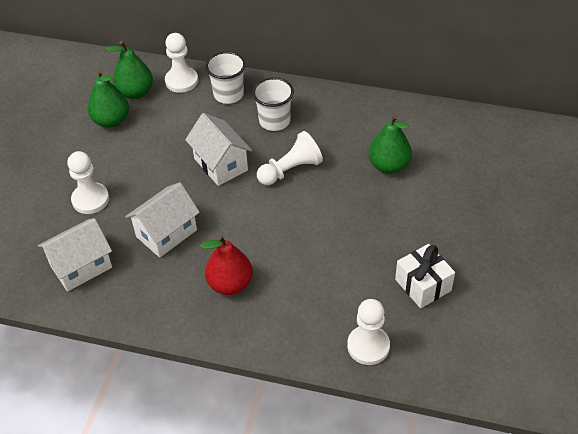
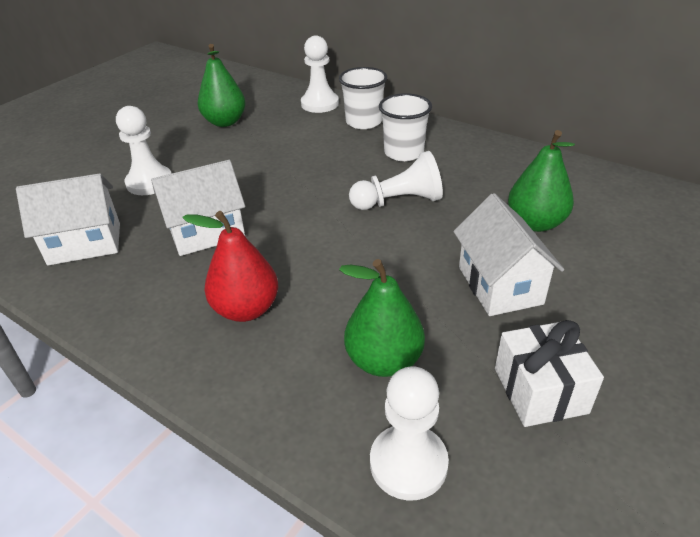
camera: 20 degrees right, 10 degrees down
(135, 92) = (266, 105): green pear -> green pear (384, 361)
(221, 164) = (316, 179): white house -> white house (500, 285)

